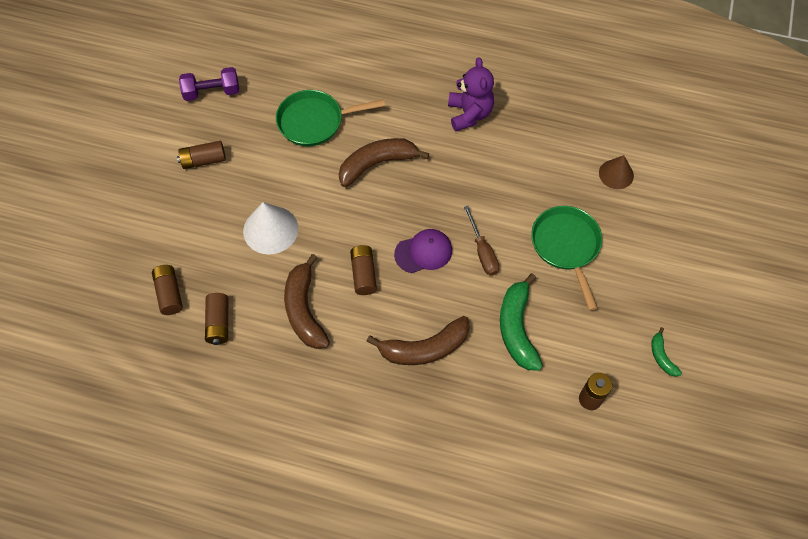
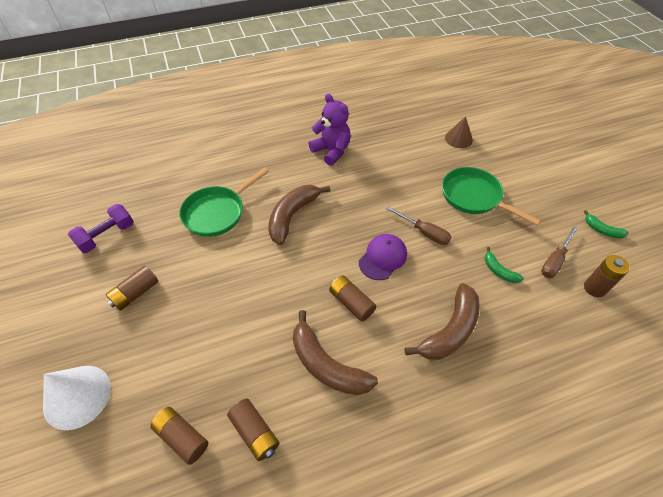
camera: 35 degrees left, 10 degrees down
(270, 229) = (242, 315): white cone -> white cone (77, 396)
(517, 328) = (499, 271): green banana -> green banana, size x0.50
(580, 353) = (554, 260): none -> brown screwdriver

